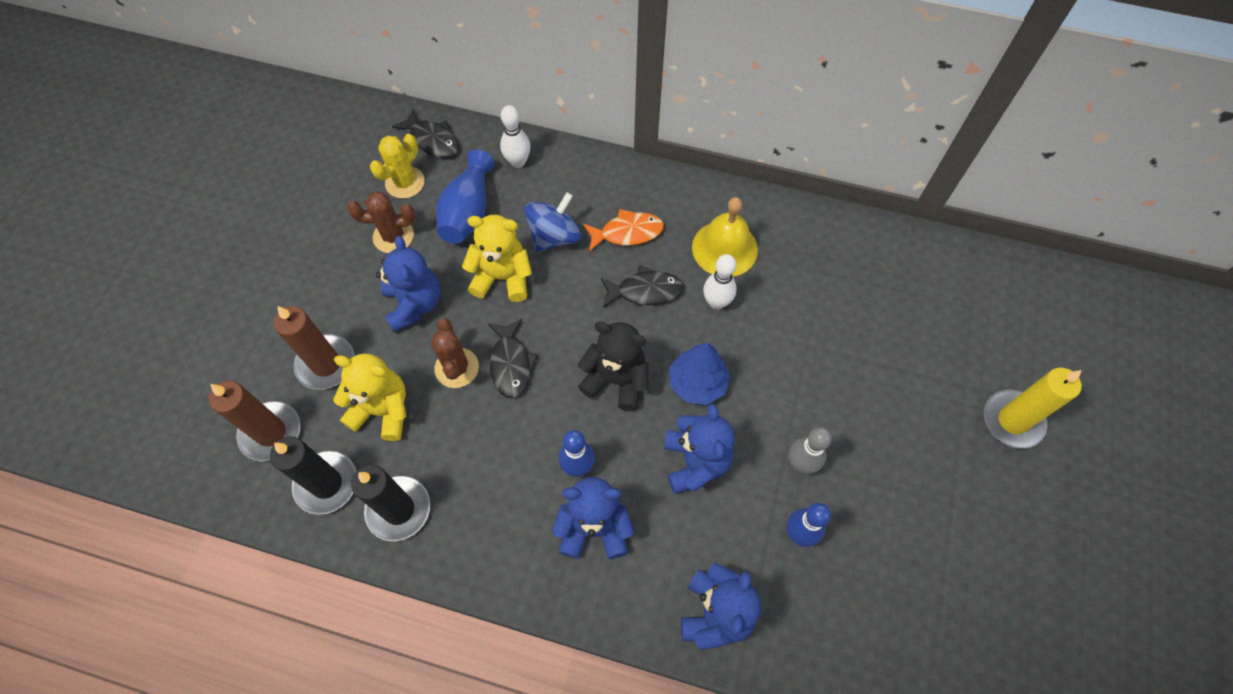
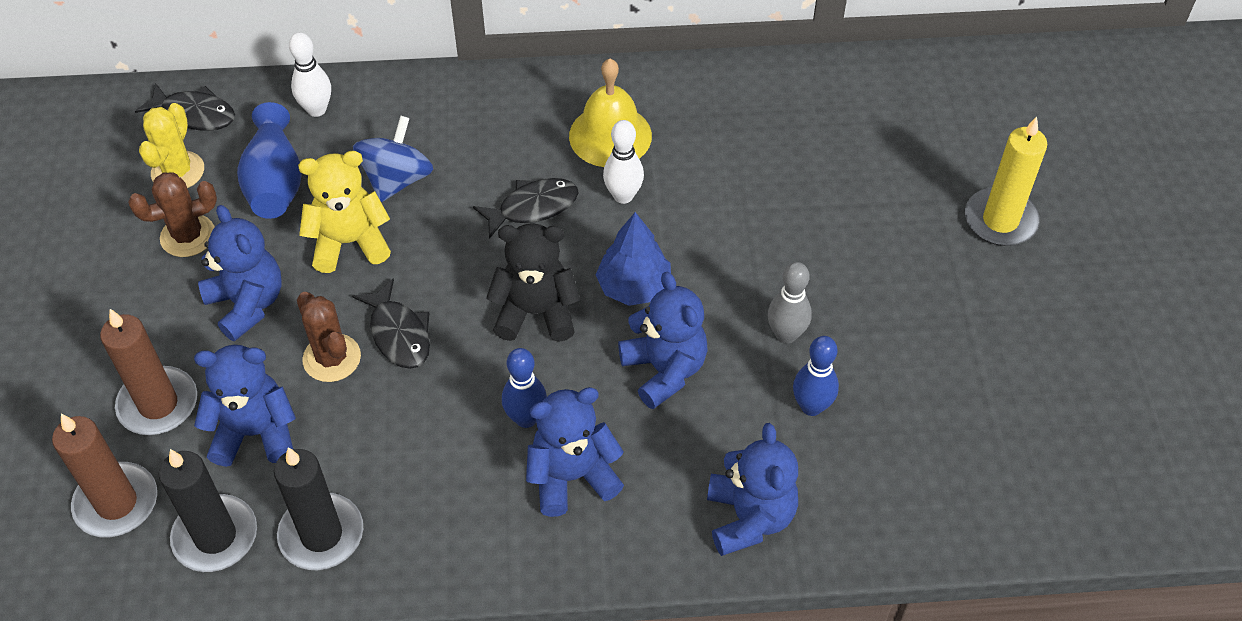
camera: 20 degrees left, 10 degrees down
(383, 410) = (255, 433): yellow teddy bear -> blue teddy bear
(627, 232) = (486, 151): orange fish -> none

